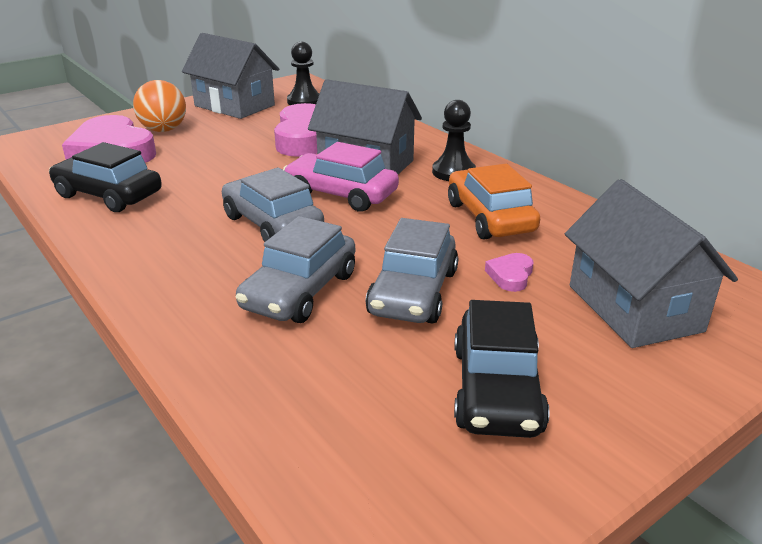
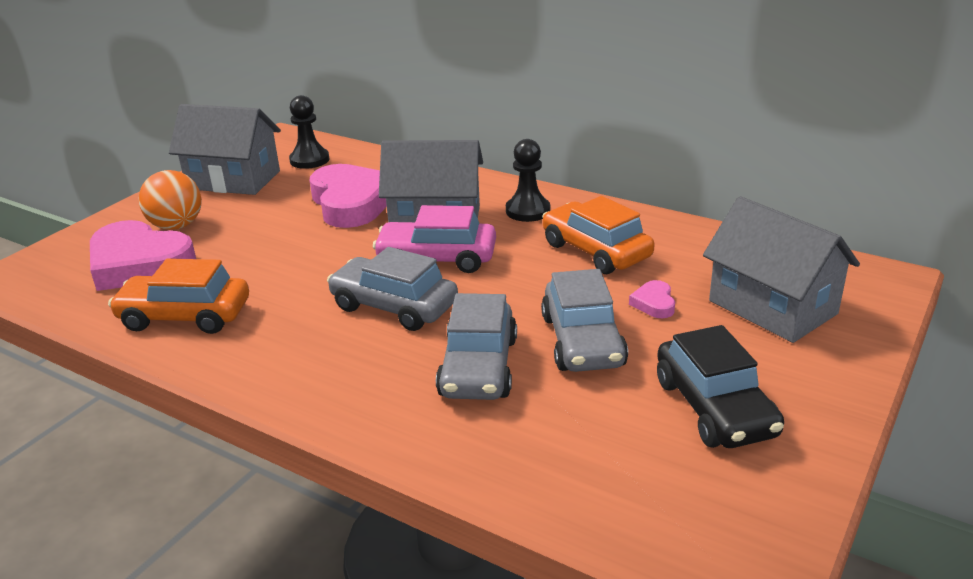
camera: 20 degrees left, 0 degrees up
(108, 195) = (185, 316): black car -> orange car

